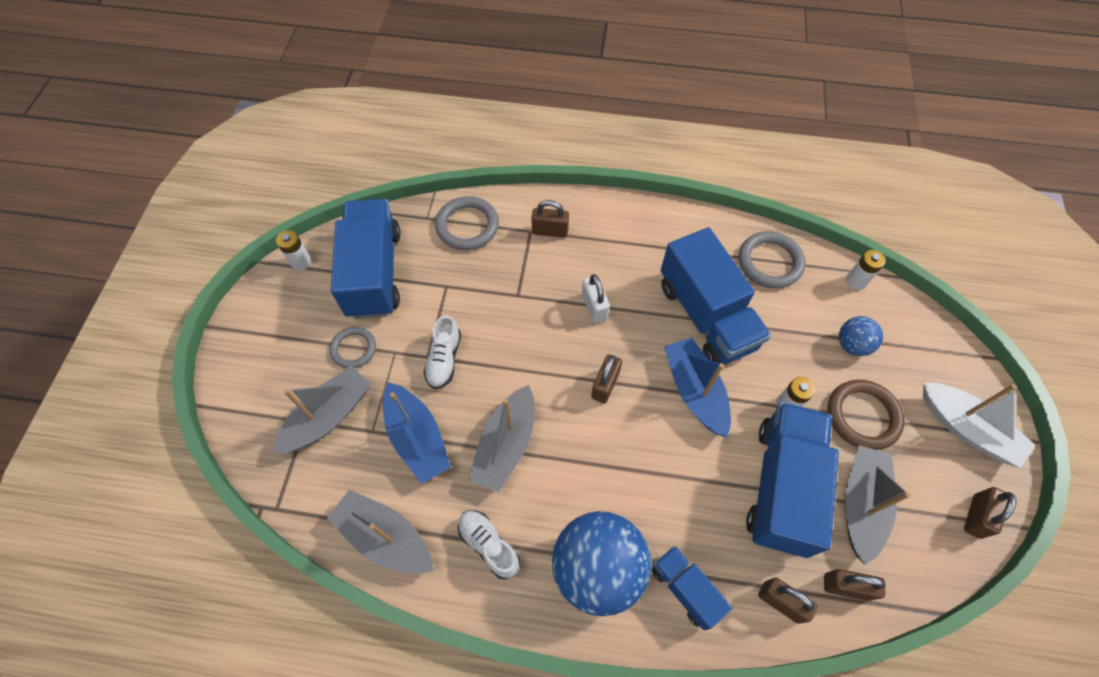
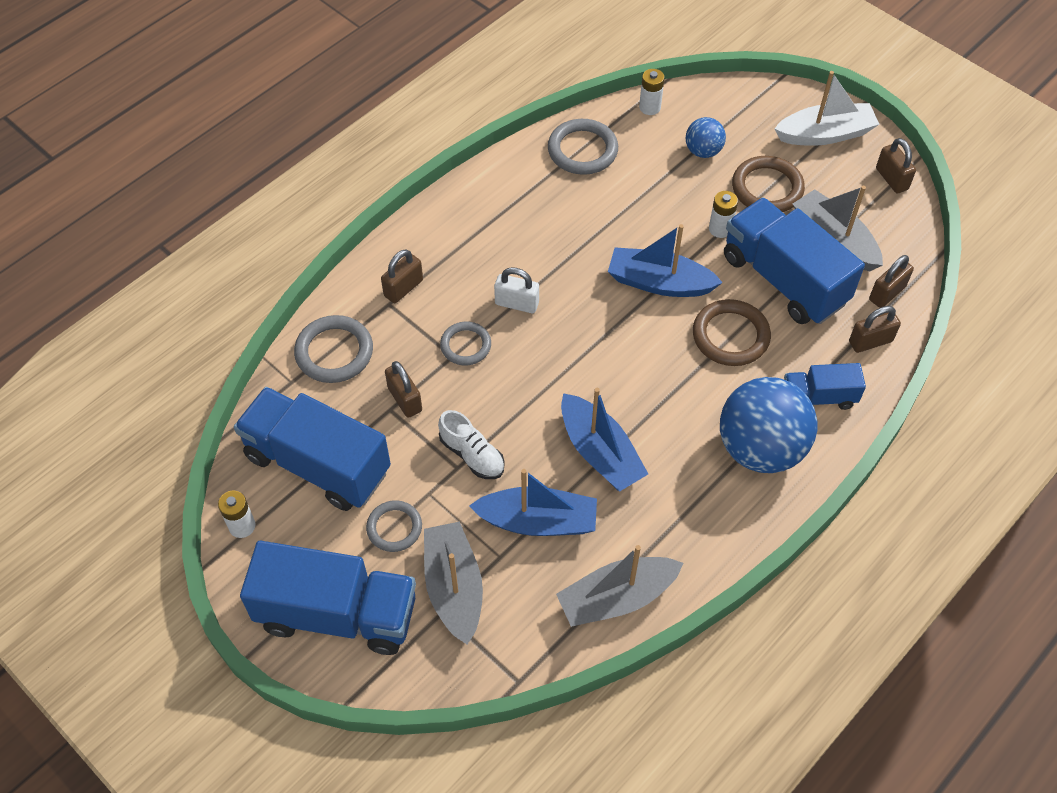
camera: 55 degrees left, 5 degrees down
(489, 545) = (683, 518): white shoe -> none
(506, 445) = (600, 452): grey boat -> blue boat
(532, 298) = (466, 345): none -> grey ring
(605, 385) = (602, 343): brown padlock -> brown padlock (405, 399)
(689, 477) = (730, 336): none -> brown ring
(706, 315) = (595, 228): blue truck -> blue truck (337, 614)

